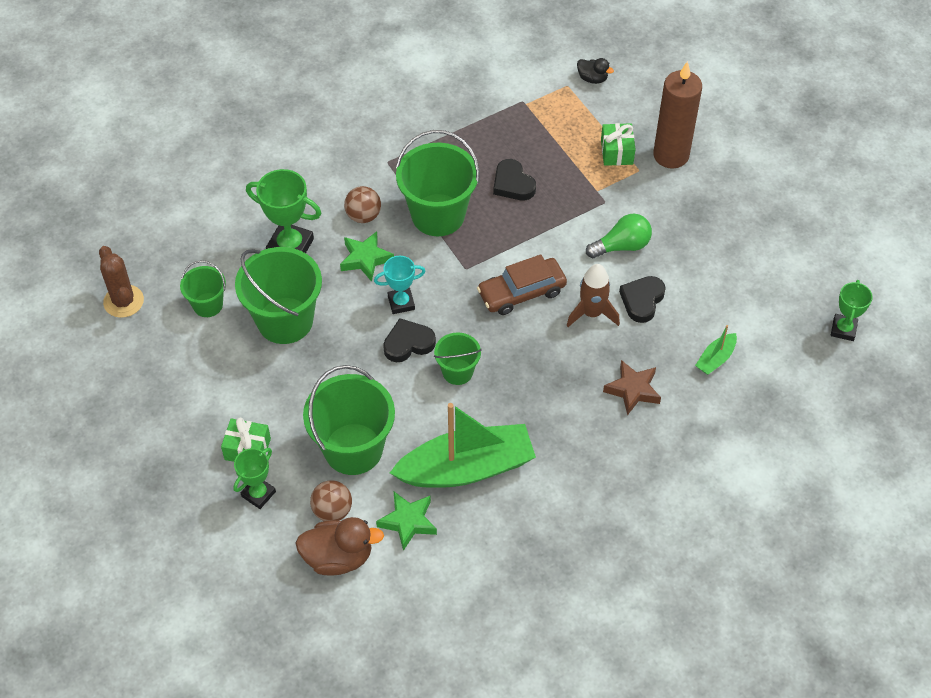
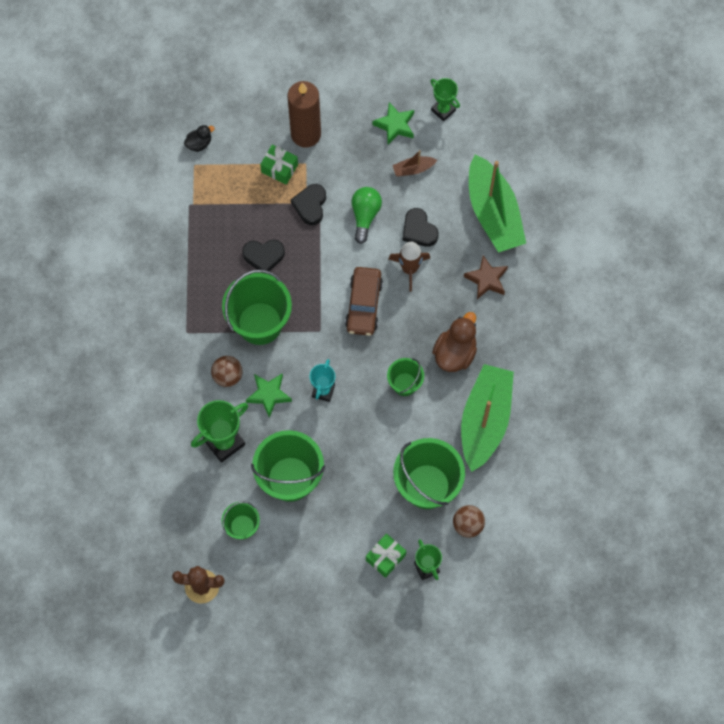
camera: 60 degrees left, 15 degrees up
(338, 557) = (506, 539): brown duck -> brown duck (455, 353)
(408, 343) = (361, 404): black heart -> black heart (310, 205)
(408, 522) = (504, 480): green star -> green star (395, 125)
(707, 263) = (413, 169): none -> brown boat
(715, 359) = (493, 212): green boat -> green boat, size x2.35
(843, 329) = (518, 119): green trophy -> green trophy (443, 110)

